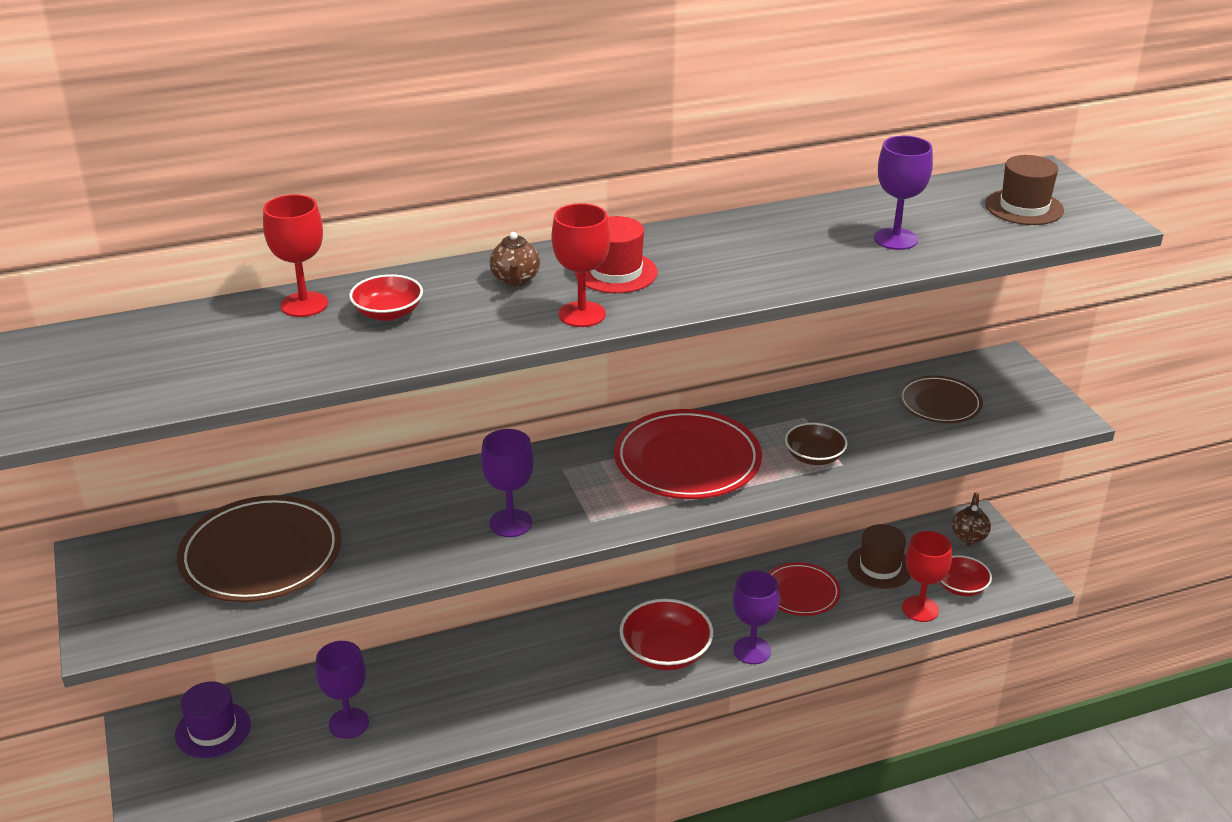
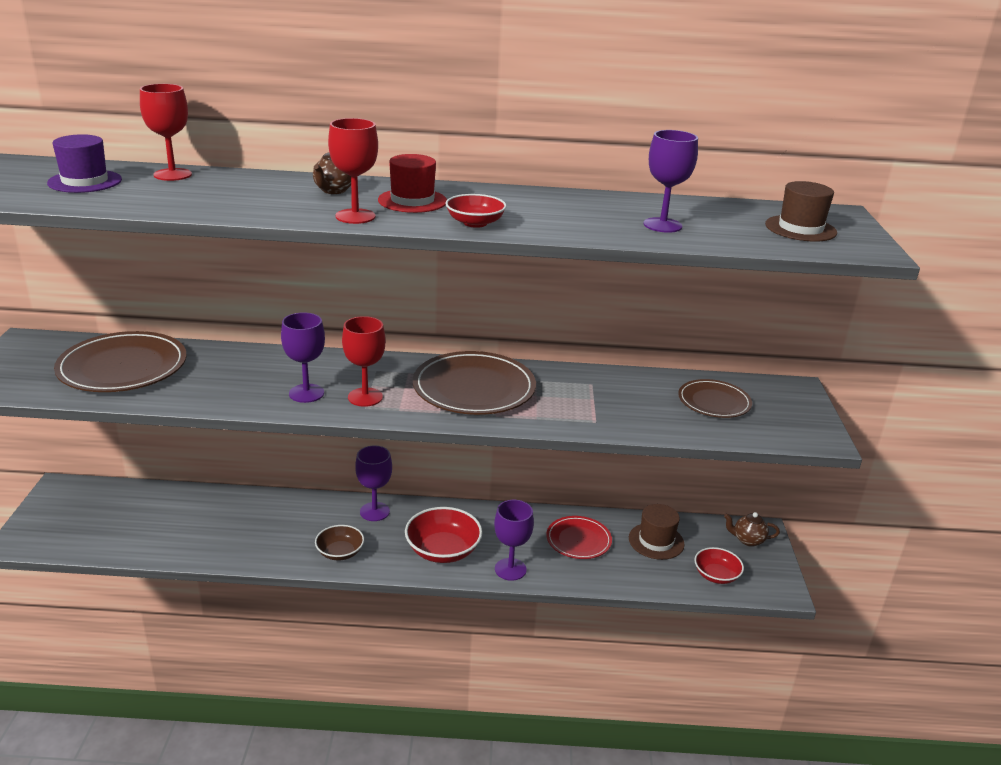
camera: 20 degrees right, 5 degrees down
(213, 730) = (99, 503): purple hat -> purple hat (85, 181)
(348, 723) = (186, 527): purple goblet -> purple goblet (374, 511)
(388, 313) = (221, 189): red bowl -> red bowl (475, 223)
(687, 460) = (474, 388): red plate -> brown plate
(814, 457) = (577, 411): brown bowl -> brown bowl (340, 552)
(920, 609) = (669, 581): red goblet -> red goblet (365, 397)
(969, 536) = (748, 540): brown teapot -> brown teapot turned 120 degrees counterclockwise

